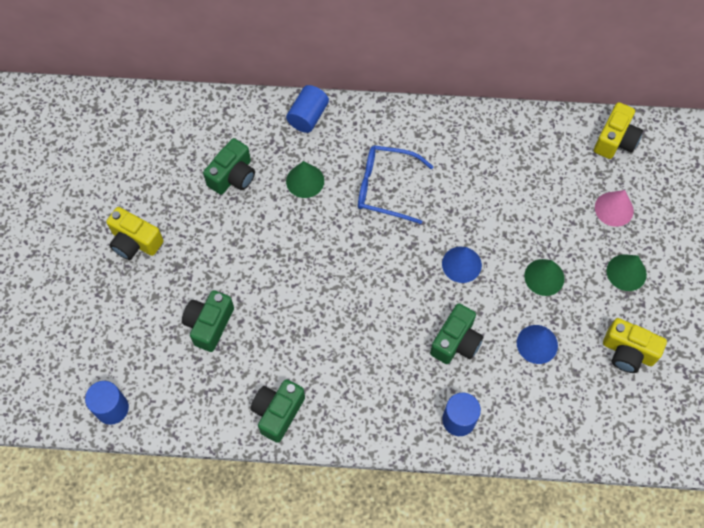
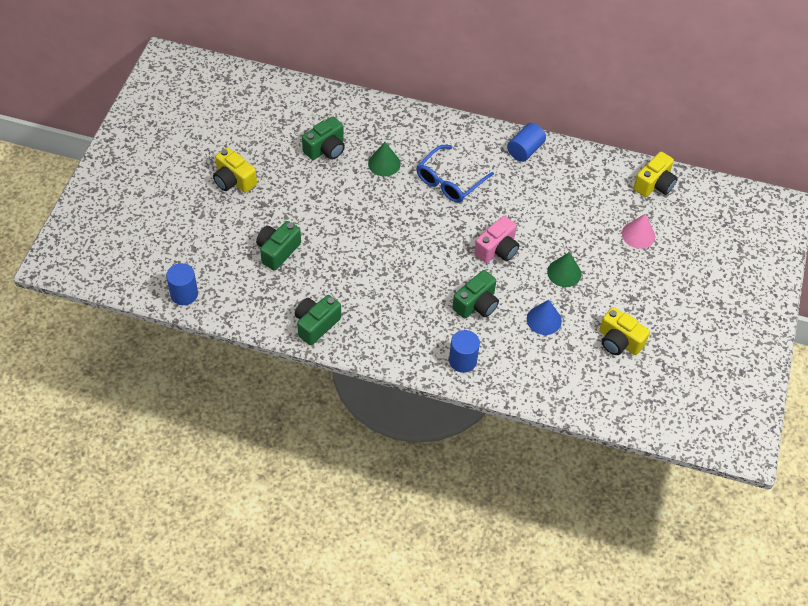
camera: 10 degrees right, 10 degrees down
(308, 116) = (399, 117): blue cylinder -> blue cylinder (525, 150)
(385, 187) = (449, 181): blue glasses -> blue glasses turned 75 degrees counterclockwise
(461, 264) = (497, 249): blue cone -> pink camera
(626, 272) = (635, 283): green cone -> none

